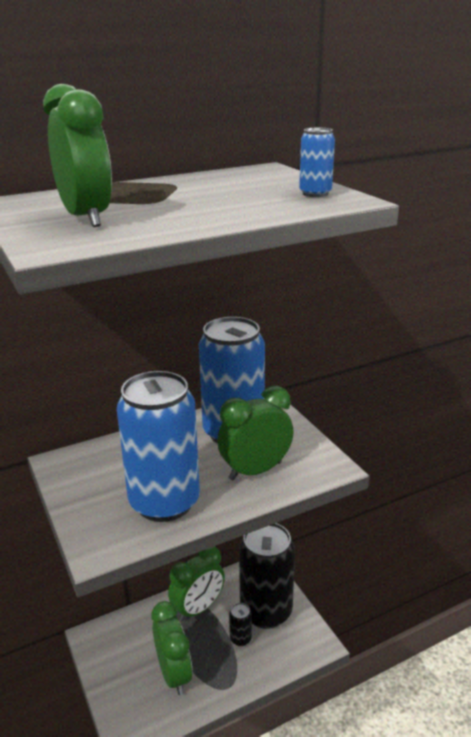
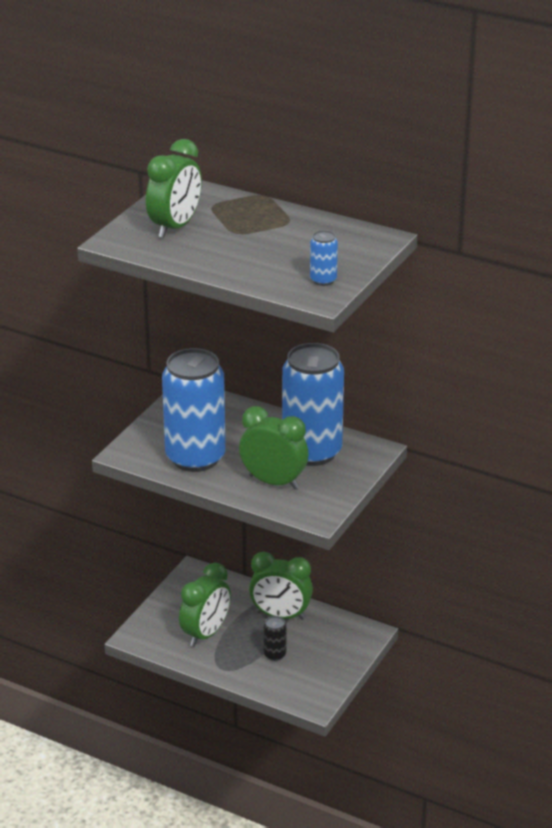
camera: 55 degrees right, 5 degrees up
(266, 611) = (319, 657): black can -> none

